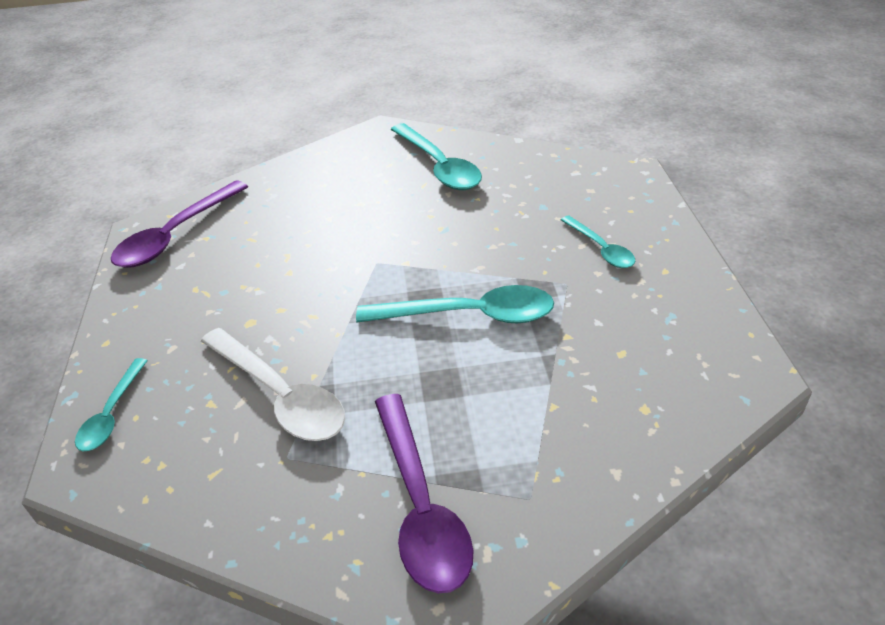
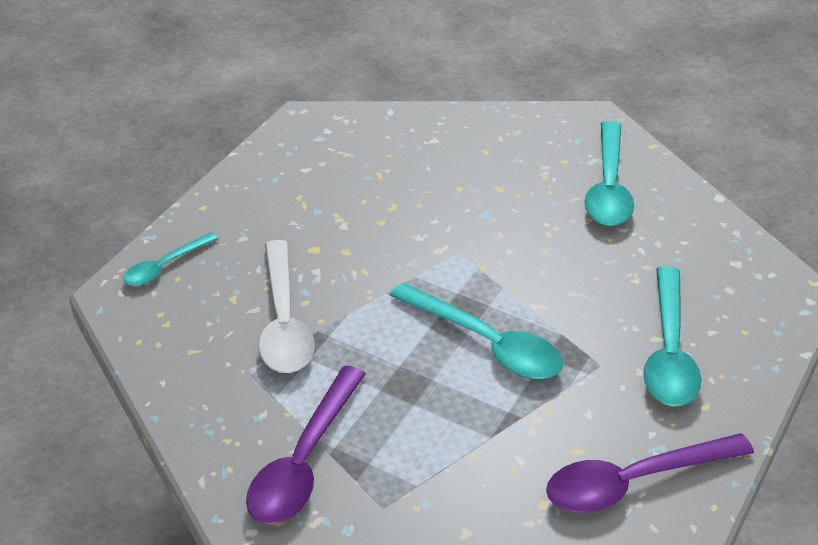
camera: 35 degrees right, 0 degrees up
(175, 235) = (324, 139): purple spoon -> purple spoon (633, 482)
(601, 249) = (669, 352): turquoise spoon -> turquoise spoon, size x1.74

